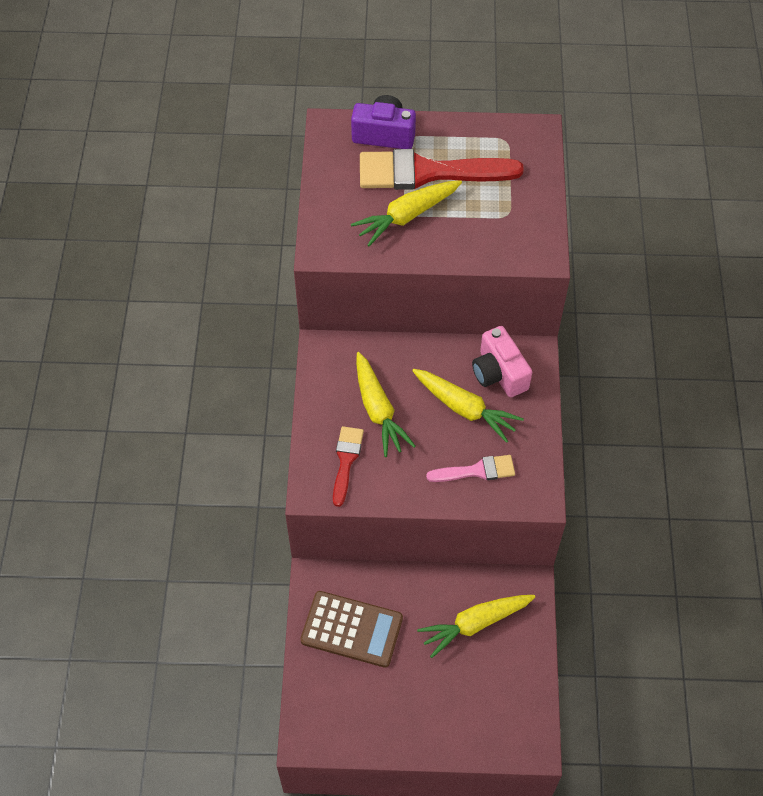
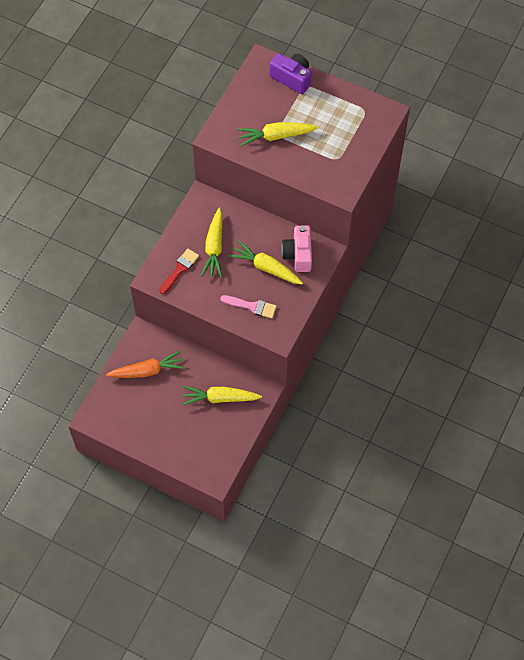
camera: 25 degrees right, 5 degrees up
(351, 629) = (148, 370): brown calculator -> orange carrot
(428, 172) = (304, 113): red brush -> none
(465, 409) = (266, 267): yellow carrot -> yellow carrot turned 150 degrees clockwise

